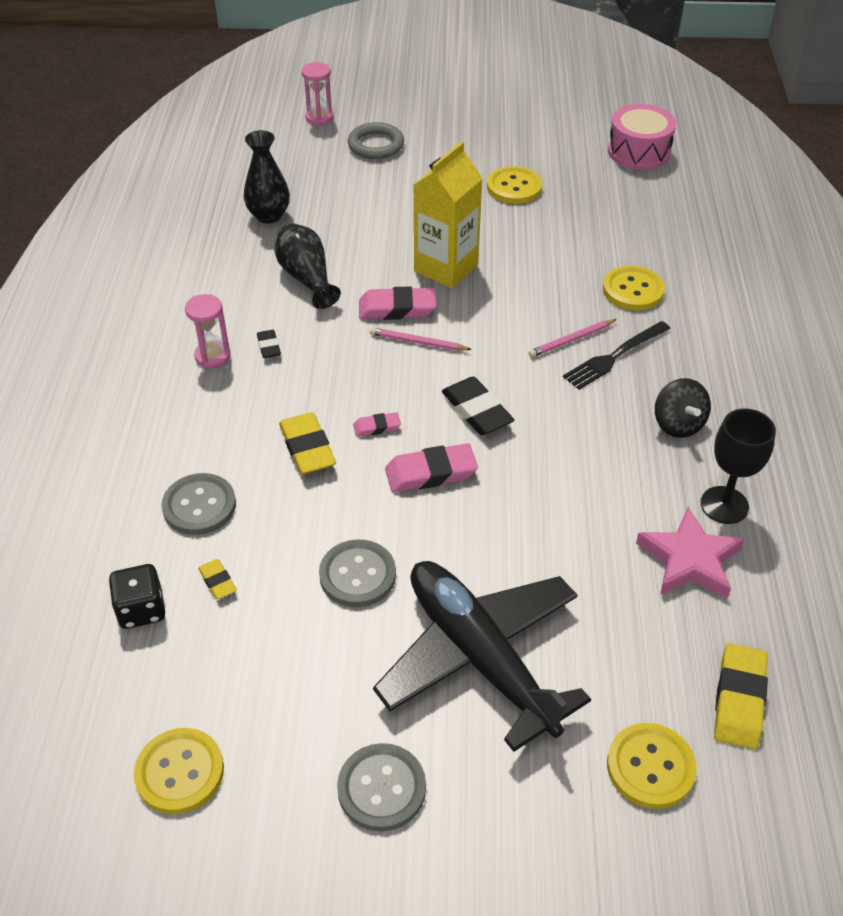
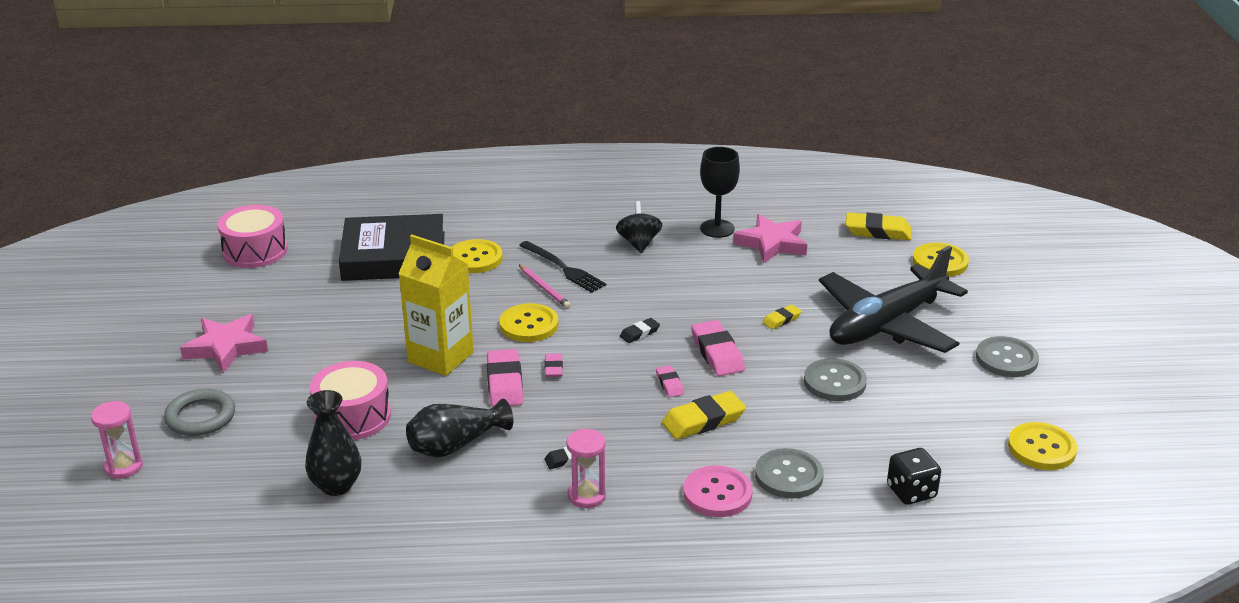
camera: 95 degrees left, 15 degrees down
(188, 446) = (717, 494): none -> pink button
(218, 581) = (867, 453): yellow eraser -> yellow eraser (781, 319)
(361, 220) = (352, 416): none -> pink drum
(418, 342) = (553, 368): pink pencil -> pink eraser
(474, 149) = (226, 347): none -> pink star
(477, 410) = (639, 333): black eraser -> black eraser, size x0.54
(514, 187) = (305, 321): yellow button -> yellow button (529, 325)
(634, 235) = (394, 256): none -> black book
(678, 424) = (639, 243): black spinning top -> black spinning top turned 75 degrees counterclockwise

